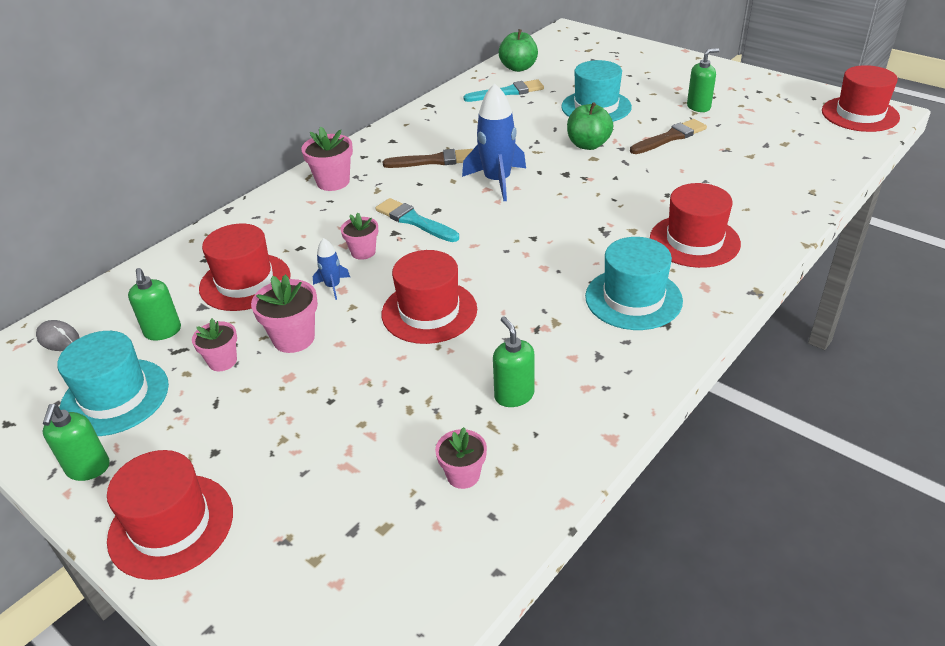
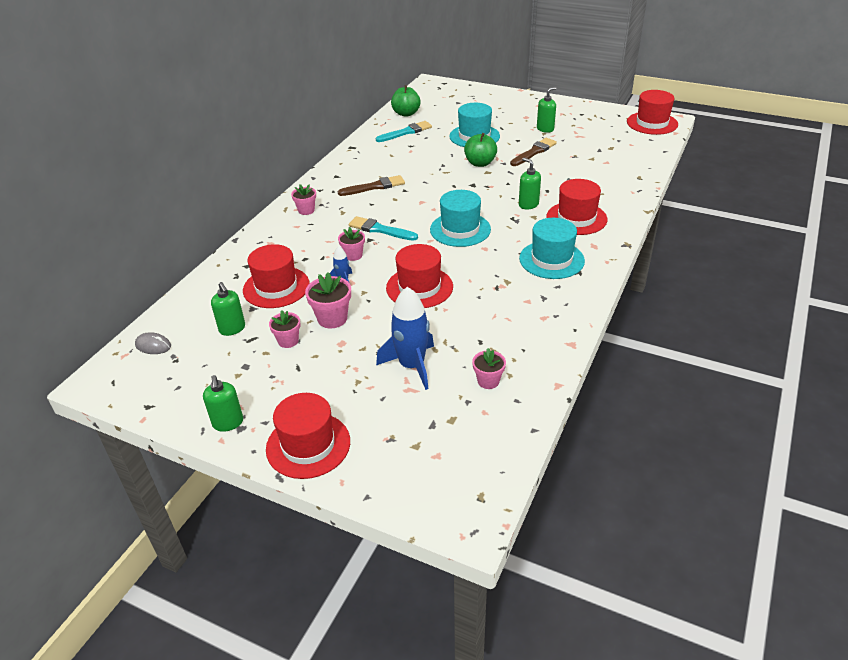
camera: 15 degrees left, 0 degrees up
(115, 397) = (221, 376): turquoise hat -> turquoise hat (460, 229)
(333, 182) = (306, 210): pink flower pot -> pink flower pot, size x0.66
(497, 181) = (427, 195): blue rocket -> blue rocket (412, 366)
(514, 395) = (499, 329): green soap dispenser -> green soap dispenser (528, 204)

